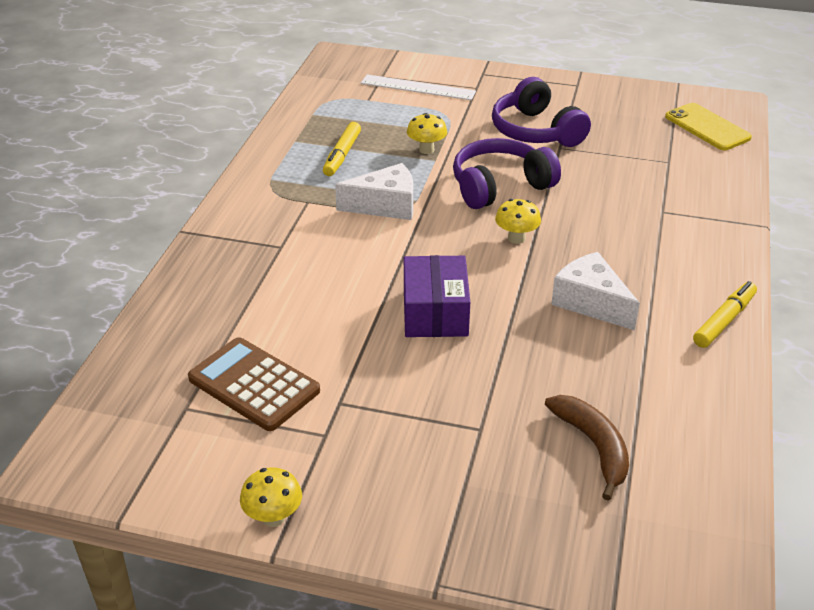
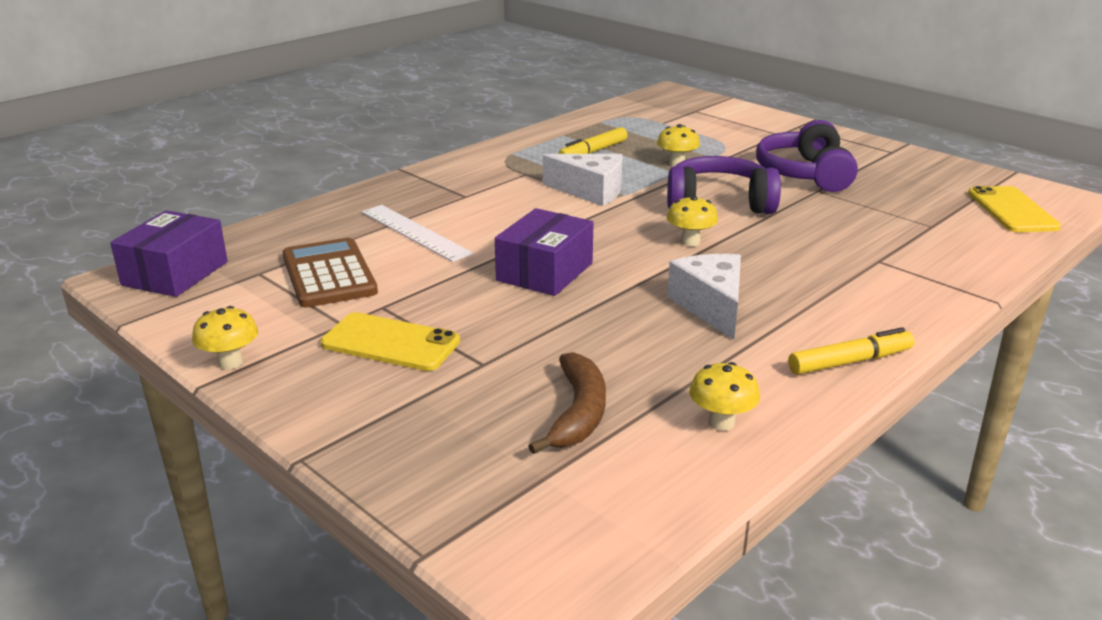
camera: 30 degrees right, 10 degrees down
(103, 440) = (175, 273): none -> purple box
(387, 438) = (390, 343): none -> yellow phone
(418, 87) = (720, 123): white ruler -> white ruler (414, 232)
(693, 413) = (721, 423): none -> yellow mushroom

